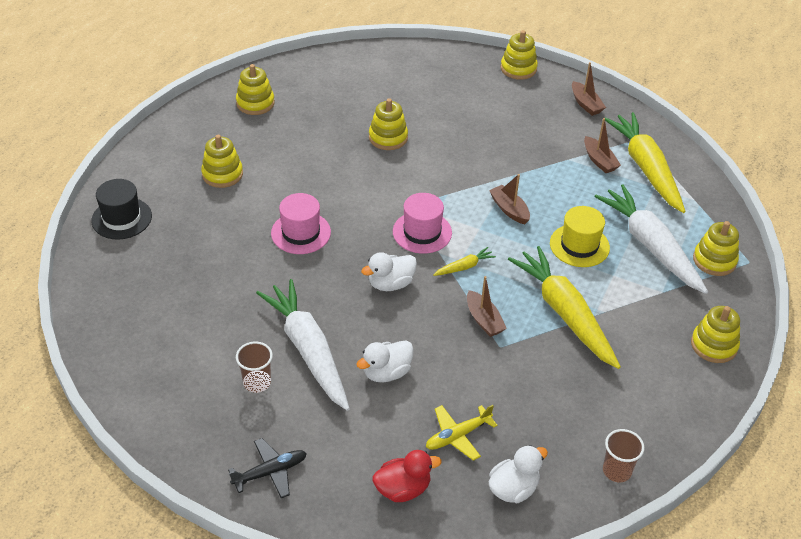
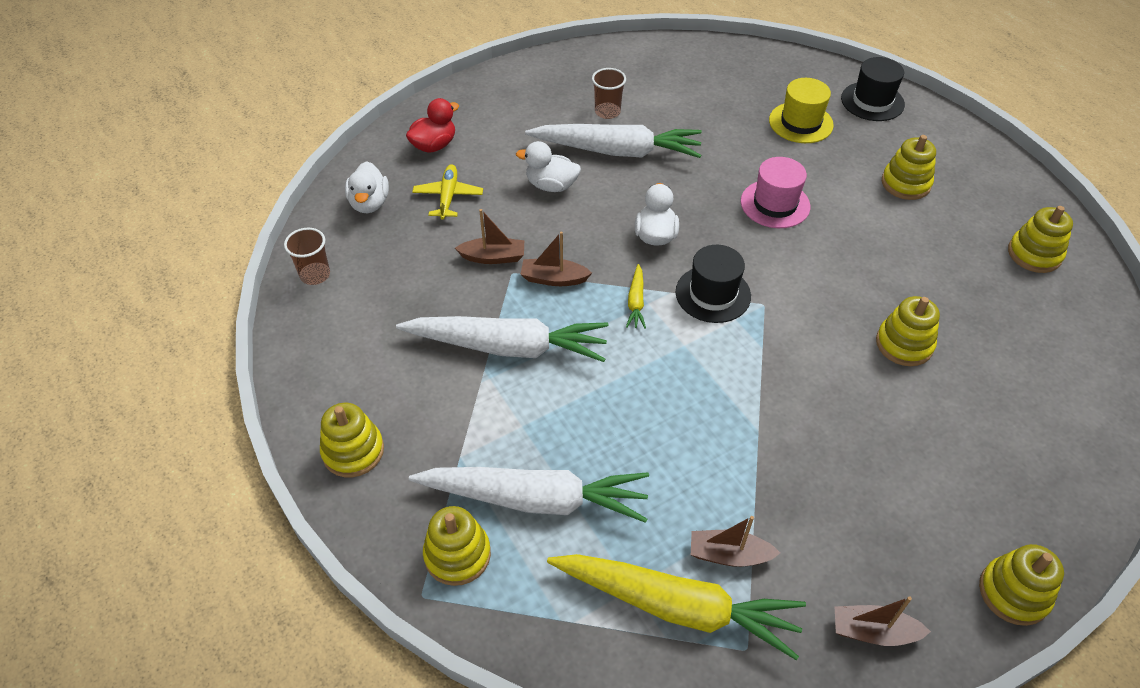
camera: 125 degrees right, 5 degrees up
(270, 472) = (516, 89): black plane -> none
(386, 372) = (551, 185): white duck -> white duck turned 75 degrees counterclockwise
(403, 489) = (434, 145): red duck -> red duck turned 150 degrees counterclockwise
(422, 232) = (713, 294): pink hat -> black hat
(509, 209) = (697, 391): brown boat -> brown boat (493, 257)
(565, 313) = (507, 347): yellow carrot -> white carrot
(579, 245) = (591, 424): yellow hat -> yellow hat (801, 123)

